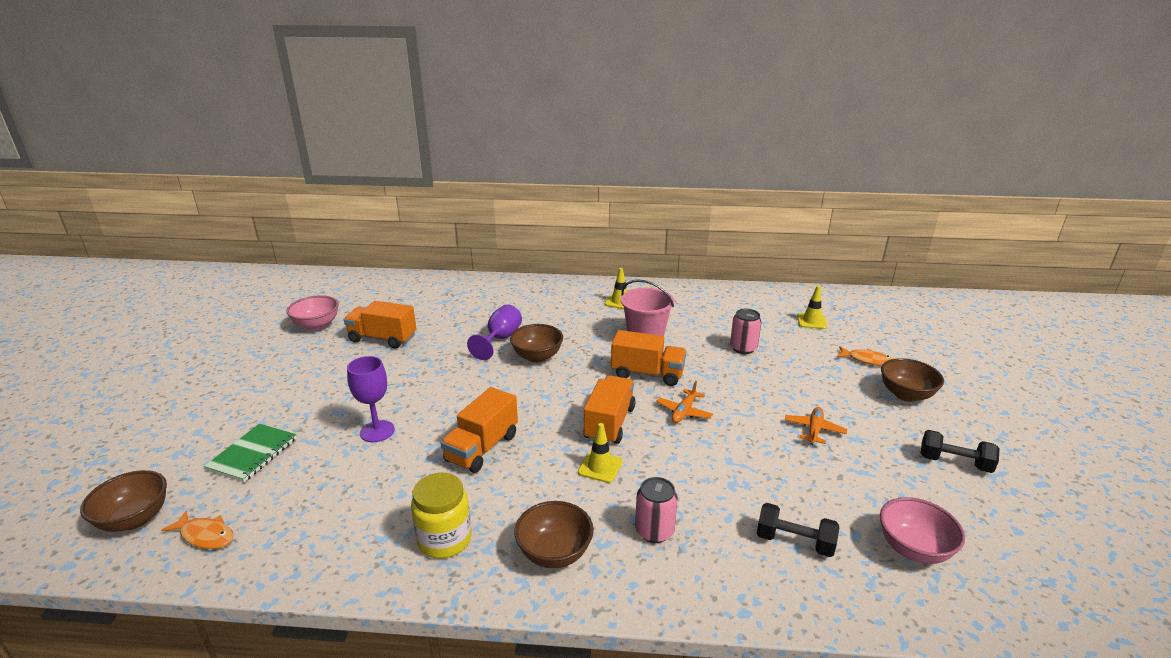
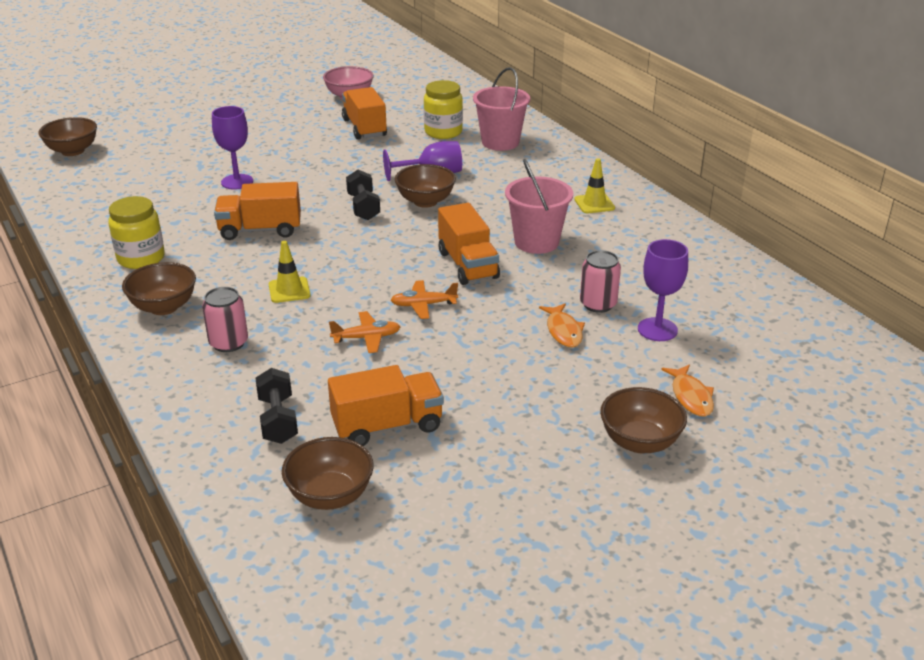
camera: 55 degrees right, 5 degrees up
(205, 535) = (76, 178): orange fish -> orange fish (563, 331)
(253, 454) = (166, 153): green notebook -> none
(443, 312) = (443, 132): none -> yellow jar
(492, 298) = (500, 142): none -> pink bucket
(609, 423) = (358, 273): orange truck -> orange truck (387, 426)
(788, 341) = (657, 329): none -> purple goblet
(811, 321) = (736, 334): yellow traffic cone -> none
(814, 430) = (480, 391): orange plane -> orange plane (366, 338)
(913, 549) = (330, 496): pink bowl -> brown bowl
(954, 462) = (522, 503): black dumbbell -> black dumbbell (363, 207)

